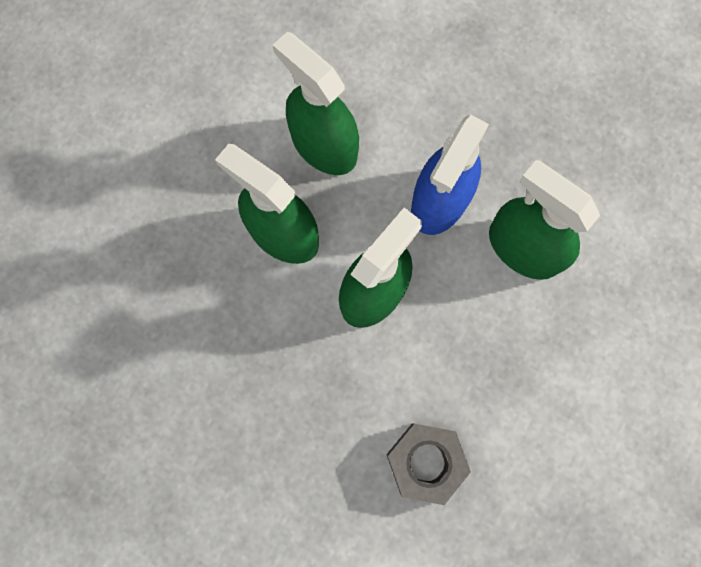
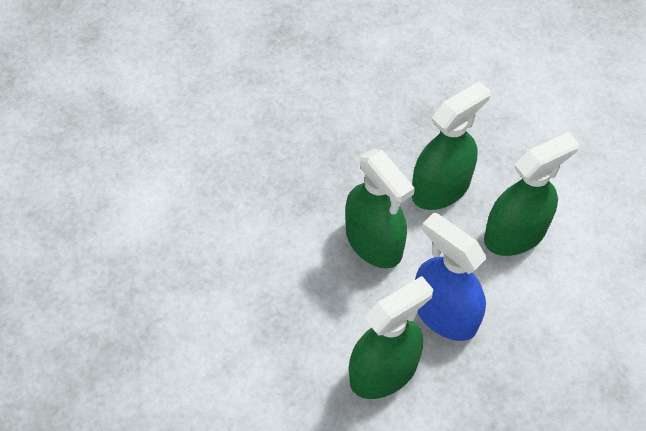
camera: 105 degrees right, 20 degrees down
(425, 462) = (225, 247): grey nut -> none

